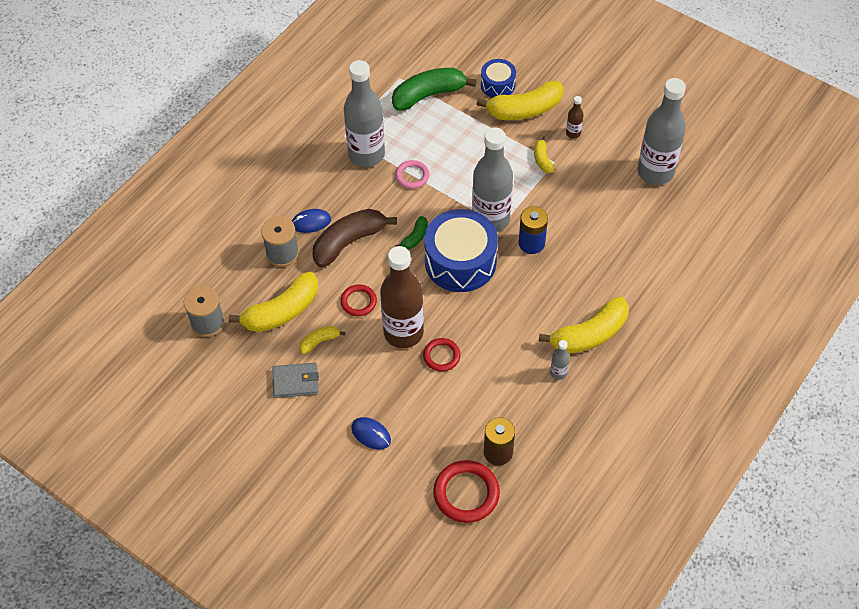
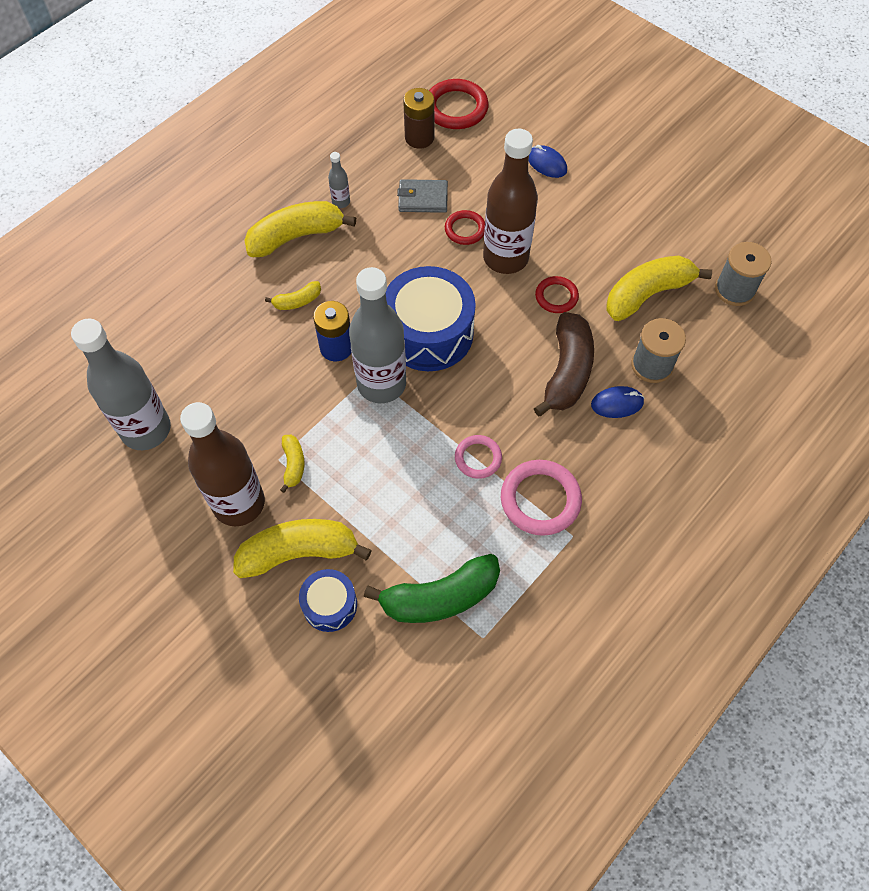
camera: 175 degrees left, 5 degrees up
(295, 382) = (627, 218): grey wallet -> grey wallet (423, 198)
(319, 341) = (602, 257): yellow banana -> yellow banana (297, 301)
(349, 242) = (567, 371): brown banana -> brown banana turned 45 degrees counterclockwise
(366, 154) = (540, 499): grey bottle -> pink ring
(415, 237) = (482, 369): green banana -> none
(573, 133) = (239, 503): brown bottle -> brown bottle, size x2.41

